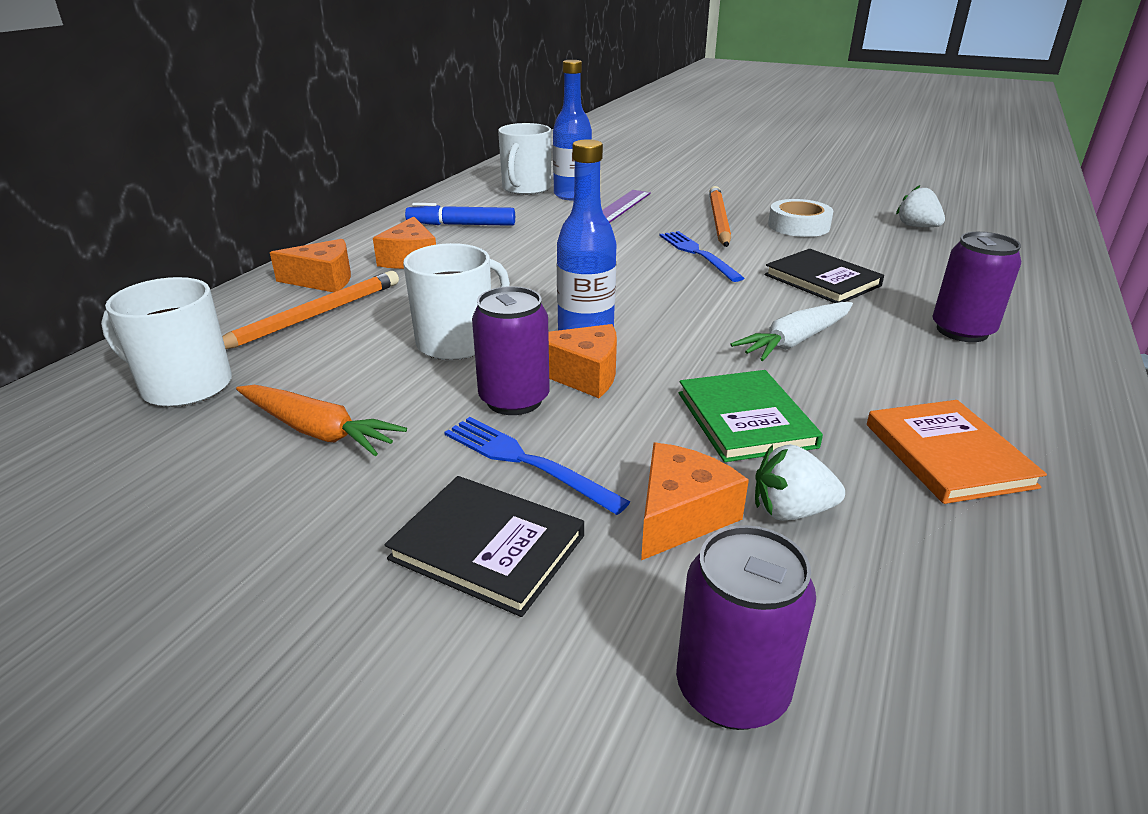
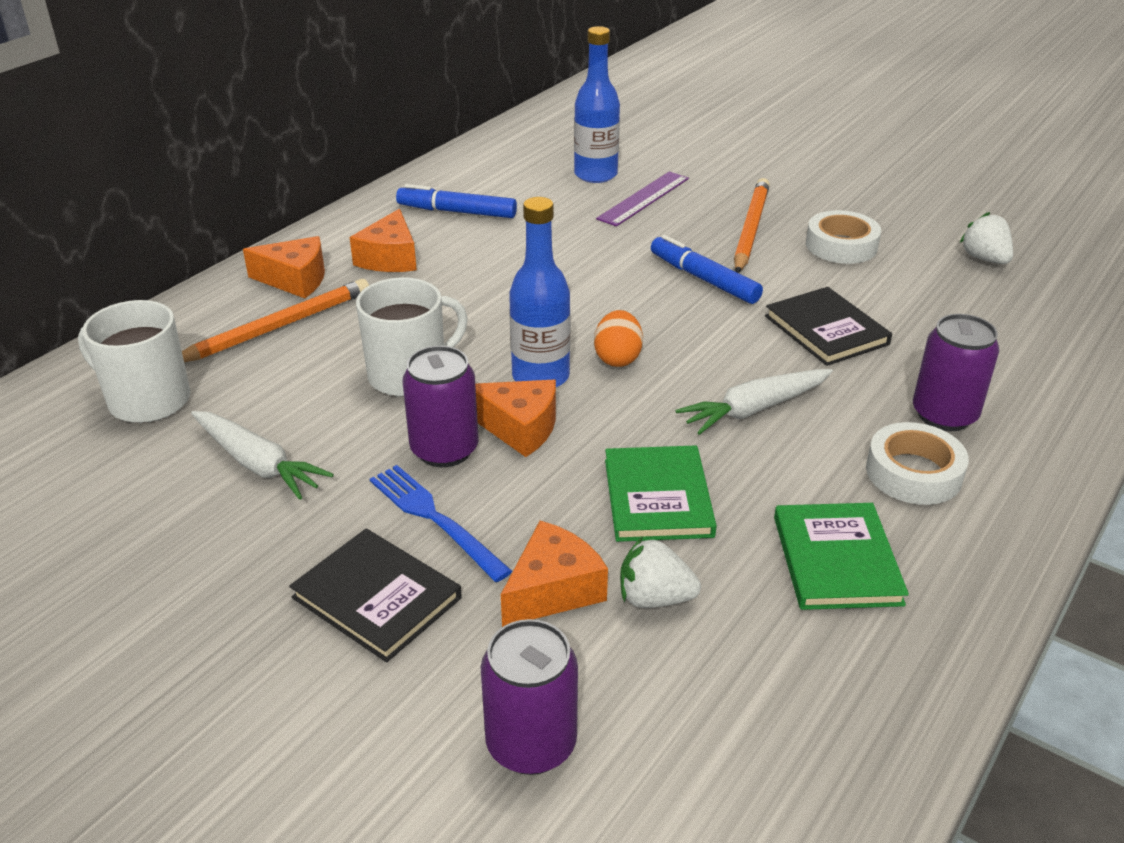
camera: 10 degrees right, 5 degrees up
(318, 431) = (258, 464): orange carrot -> white carrot
(526, 188) = (546, 159): white mug -> none
(651, 314) = (617, 358): none -> orange egg
(698, 254) = (704, 279): blue fork -> blue marker
(947, 455) = (836, 560): orange book -> green book
(967, 376) = (913, 473): none -> white tape

